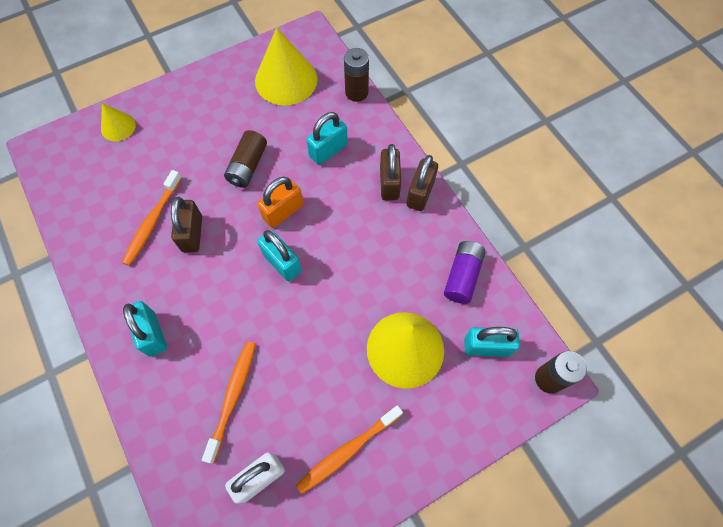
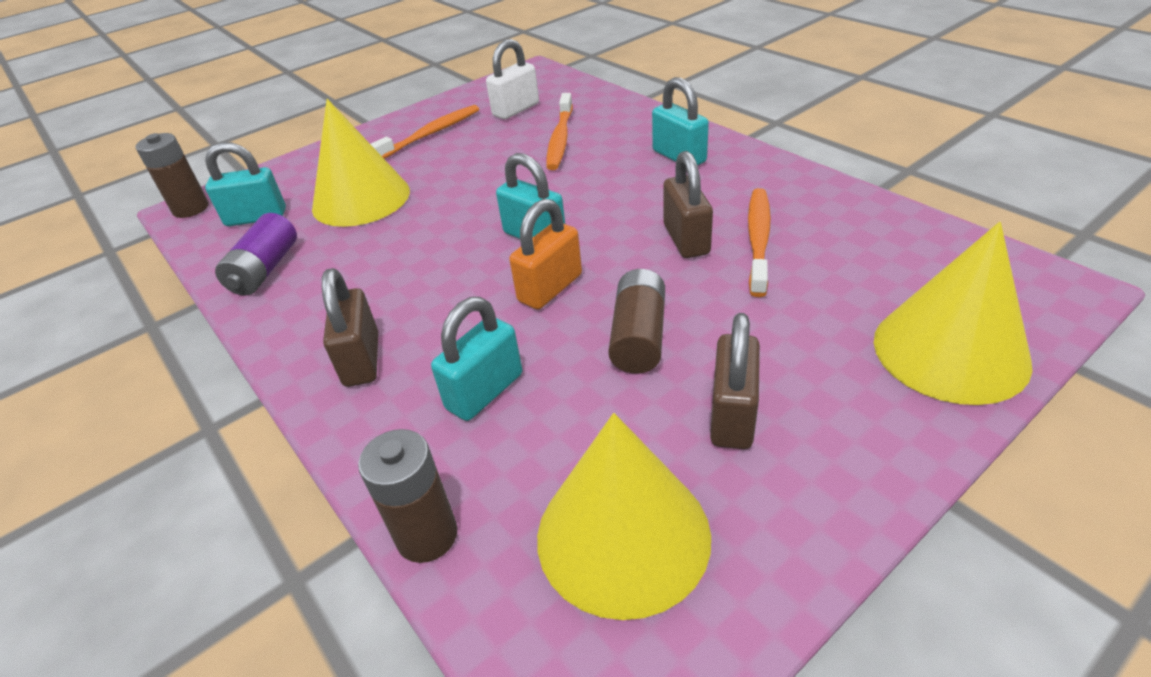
camera: 175 degrees right, 25 degrees down
(118, 127) = (950, 351): yellow cone -> yellow cone, size x1.90
(420, 193) = (305, 355): brown padlock -> brown padlock (732, 415)

